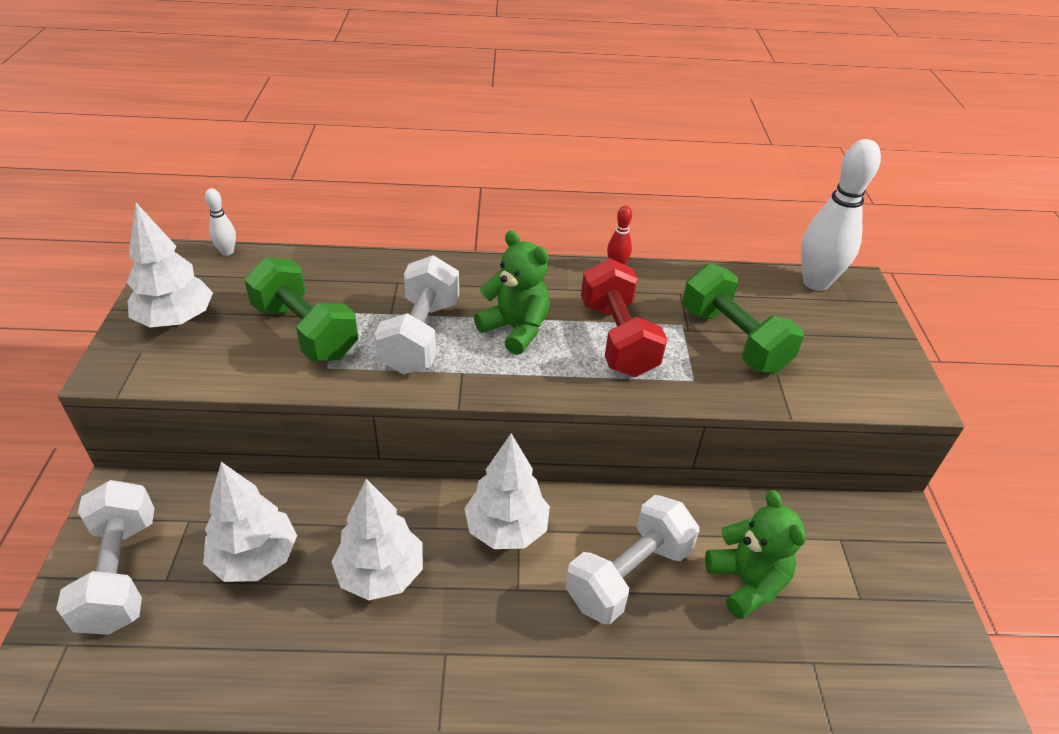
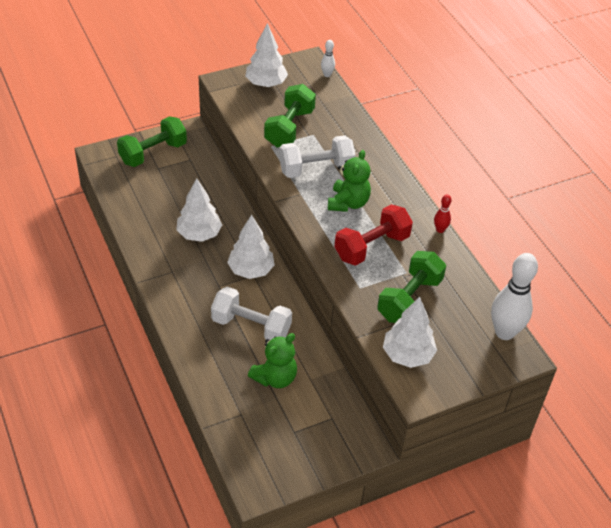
camera: 65 degrees right, 5 degrees up
(120, 573) = (153, 153): white dumbbell -> green dumbbell
(255, 558) = (183, 190): white tree -> white tree (407, 355)

